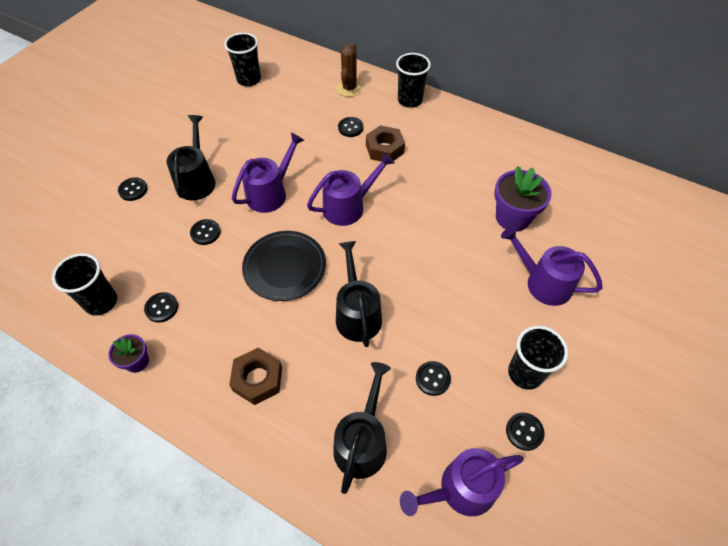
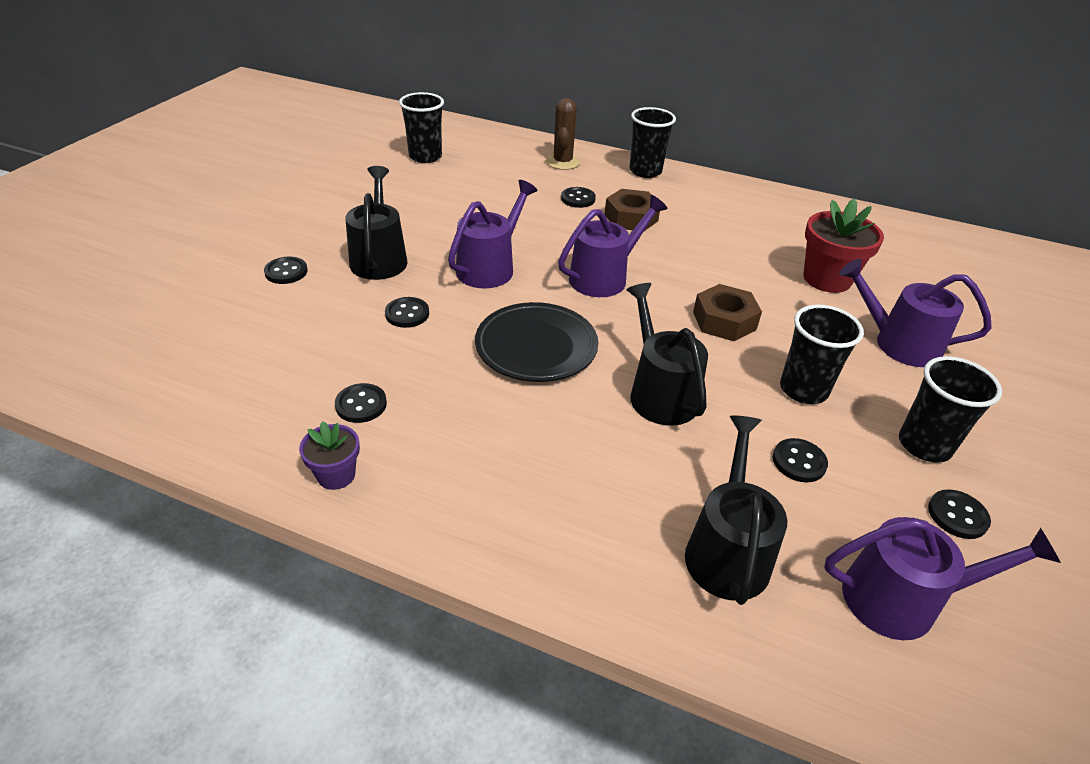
camera: 10 degrees left, 15 degrees down
(101, 302) = (261, 403): black cup -> black cup (803, 390)
(258, 379) = (537, 482): brown nut -> brown nut (724, 321)
(461, 489) = (901, 599): purple watering can -> purple watering can turned 150 degrees counterclockwise
(512, 218) = (827, 279): purple flower pot -> red flower pot

